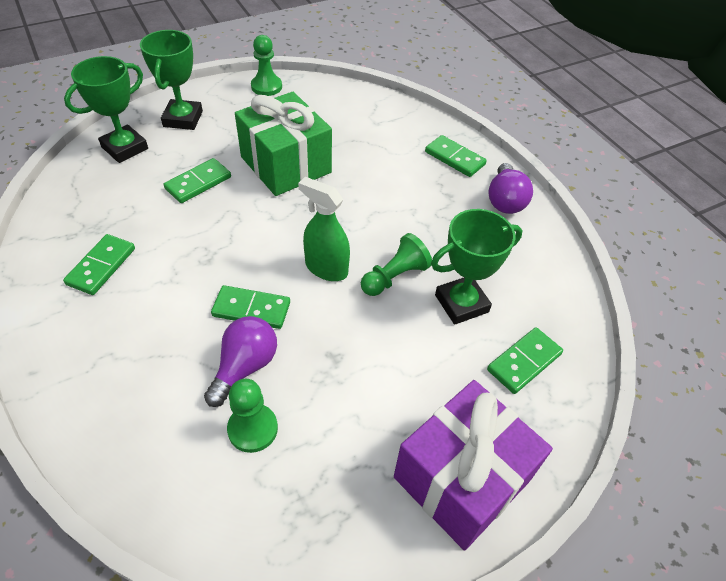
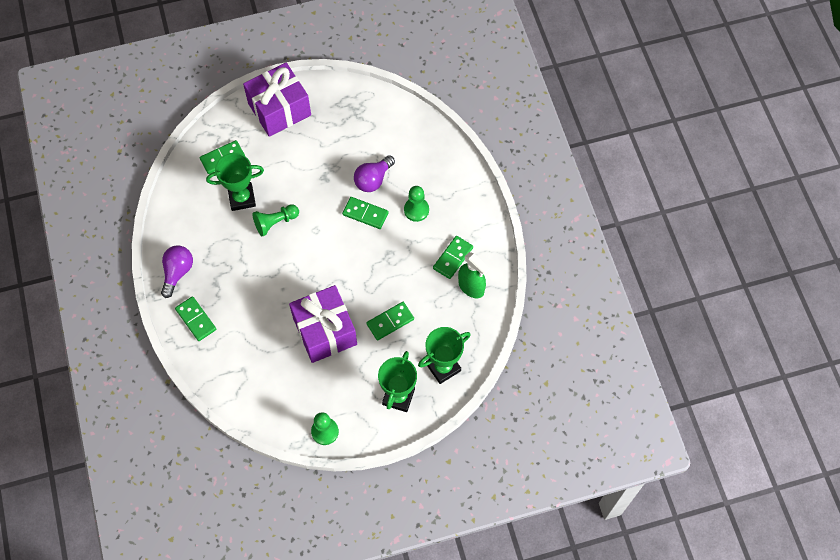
camera: 165 degrees left, 15 degrees up
(252, 429) = (373, 147): green pawn -> green pawn (416, 210)
(286, 164) = (325, 331): green gift -> purple gift
(326, 268) = (316, 235): green spray bottle -> green spray bottle (471, 287)

